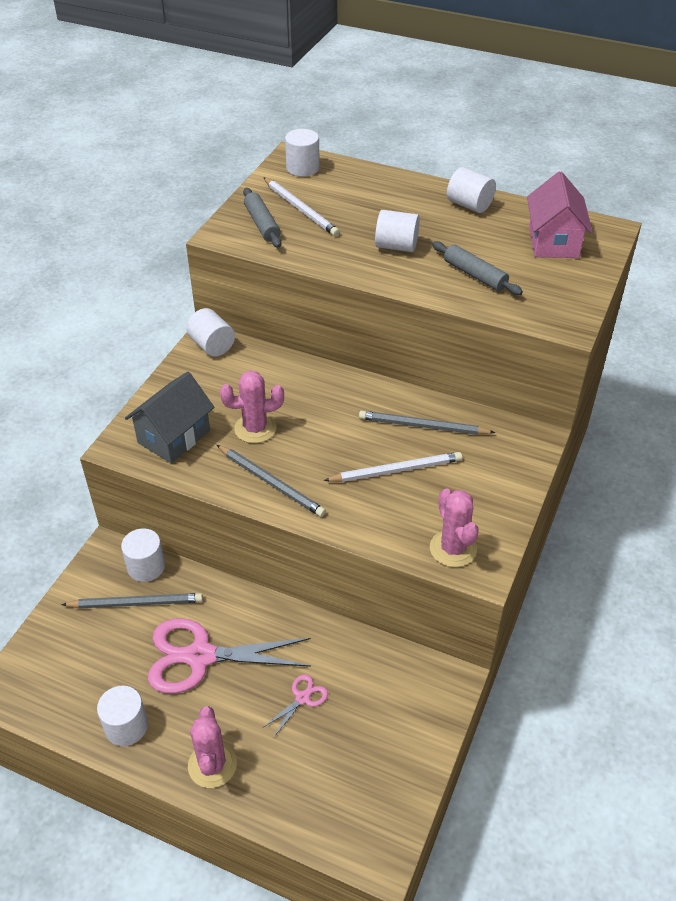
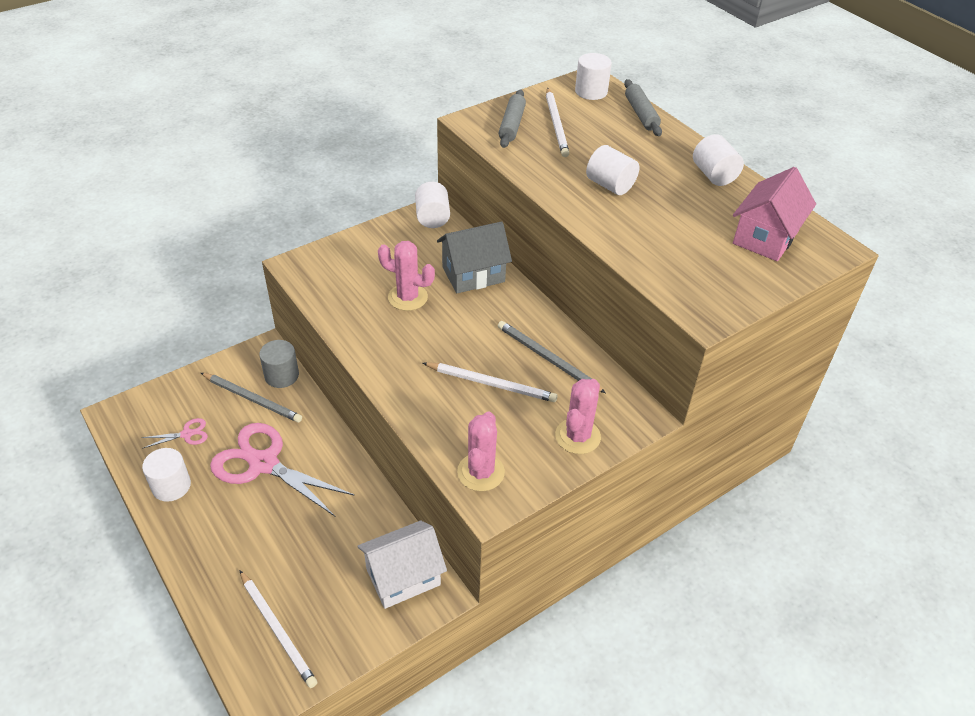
camera: 30 degrees right, 0 degrees up
(146, 567) = (281, 375): white cylinder -> grey cylinder
(174, 437) = (341, 276): grey house -> grey house (473, 274)
(212, 765) = (204, 550): pink cactus -> pink cactus (577, 436)
(271, 482) = (382, 345): grey pencil -> none
(302, 698) = (310, 538): pink scissors -> pink scissors (187, 434)
(342, 793) = (277, 630): none -> white pencil
(411, 684) = (403, 577): none -> white house
(475, 275) = (658, 237): grey rolling pin -> grey rolling pin (641, 114)

